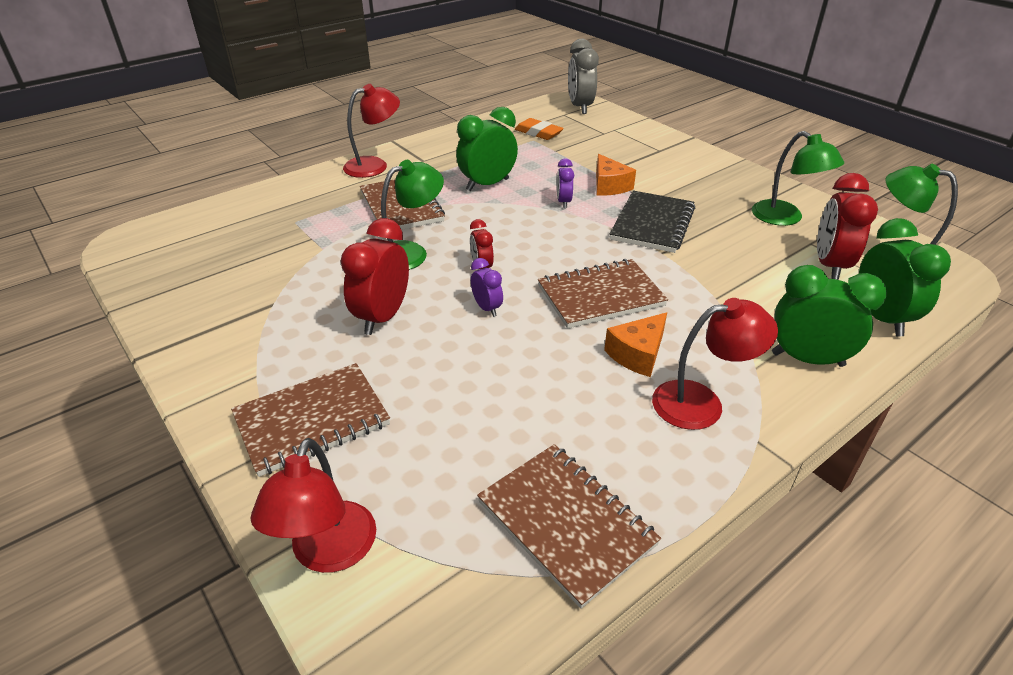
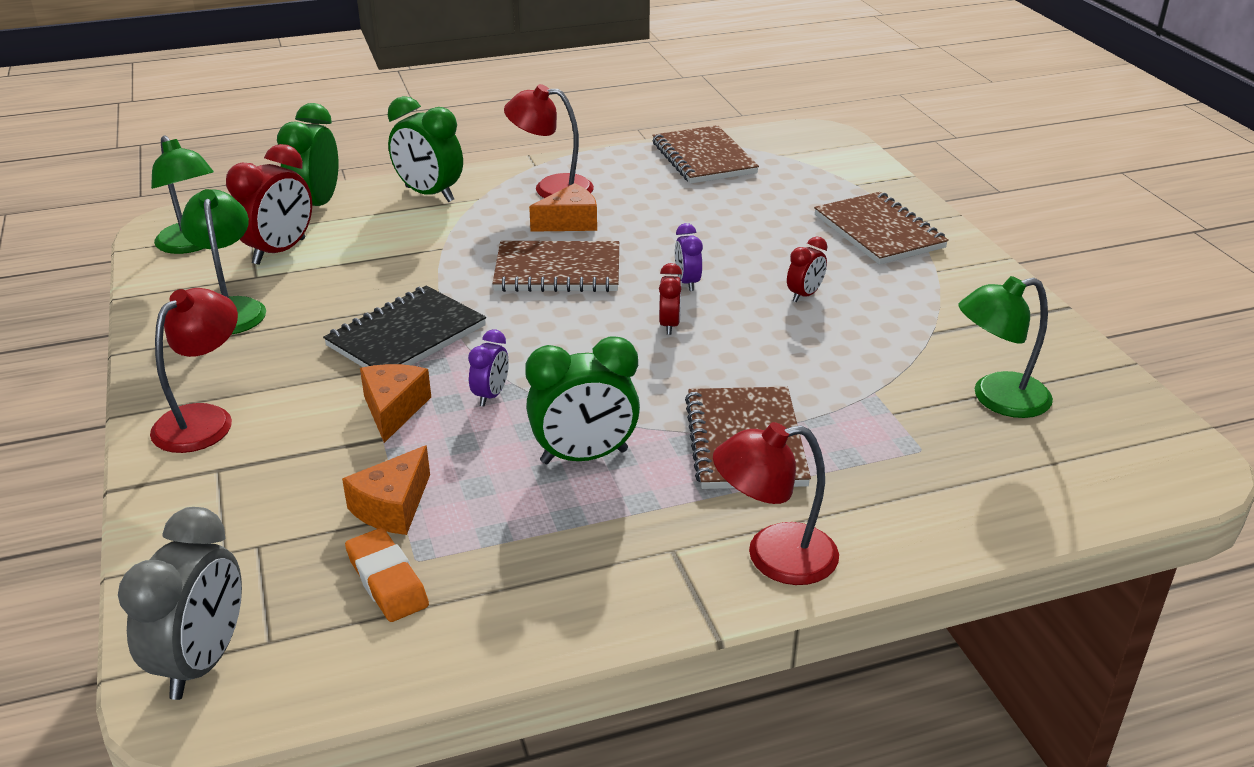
camera: 160 degrees left, 5 degrees down
(312, 421) = (879, 231): brown notebook -> brown notebook turned 75 degrees clockwise
(329, 553) = (864, 172): red lamp -> red lamp (204, 419)
(382, 317) = (804, 295): red clock -> red clock, size x0.54
(411, 253) = (753, 361): green lamp -> green lamp (997, 399)
(562, 152) = (392, 507): none -> orange cheese

